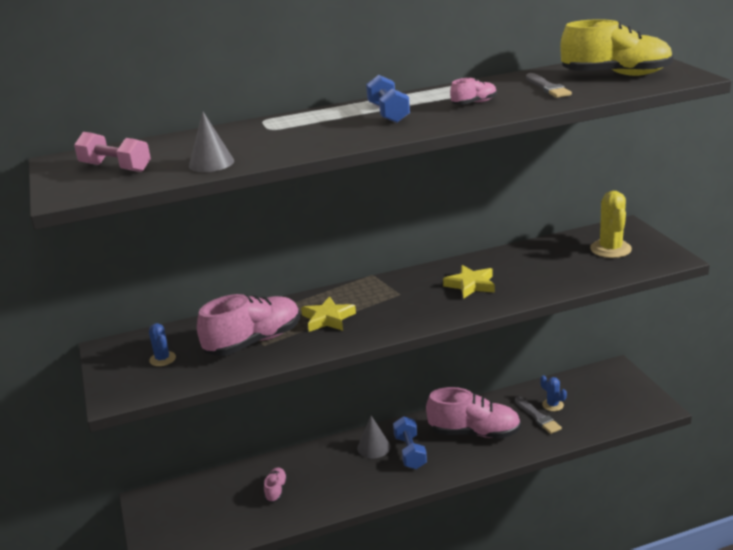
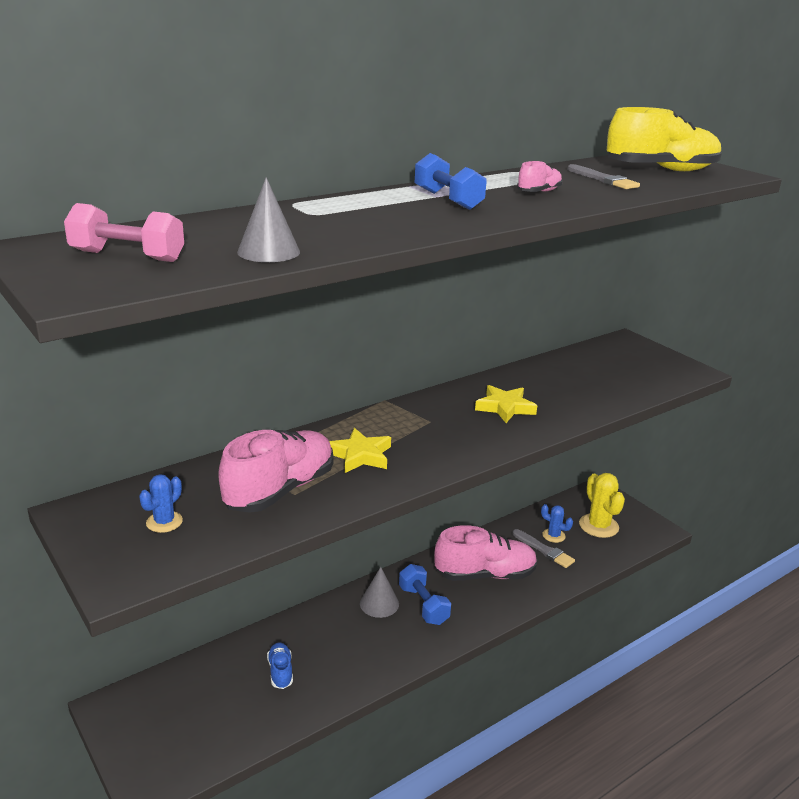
camera: 20 degrees left, 0 degrees up
(162, 359) = (164, 522): blue cactus -> blue cactus turned 75 degrees clockwise
(276, 490) = (280, 672): pink shoe -> blue shoe
(610, 249) = (627, 363): yellow cactus -> yellow cactus (598, 526)

